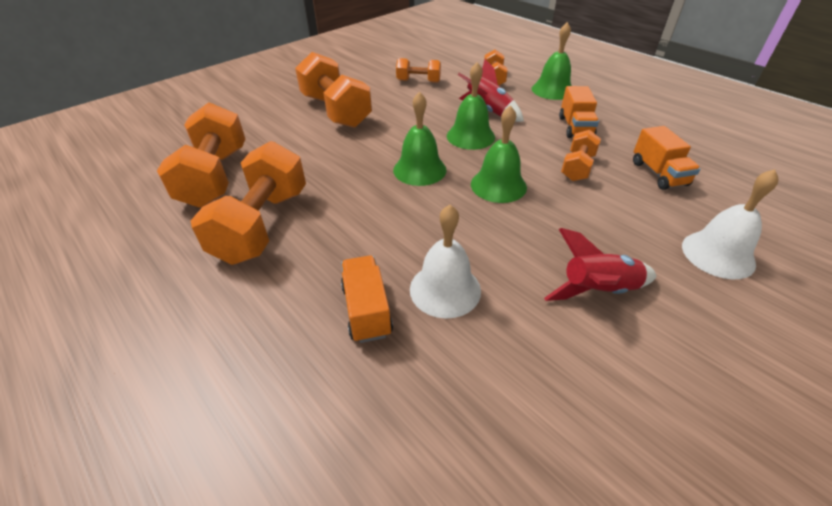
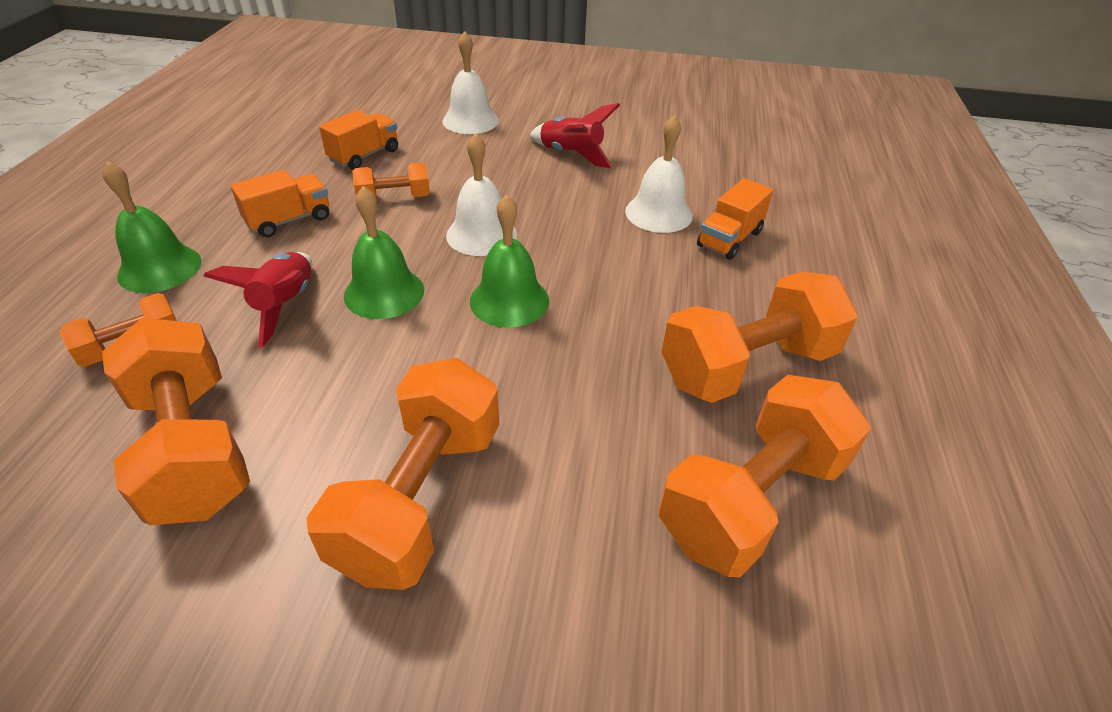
camera: 130 degrees left, 0 degrees up
(418, 81) = (193, 448): orange dumbbell -> orange dumbbell, size x1.88
(498, 185) = (481, 234): green bell -> white bell

